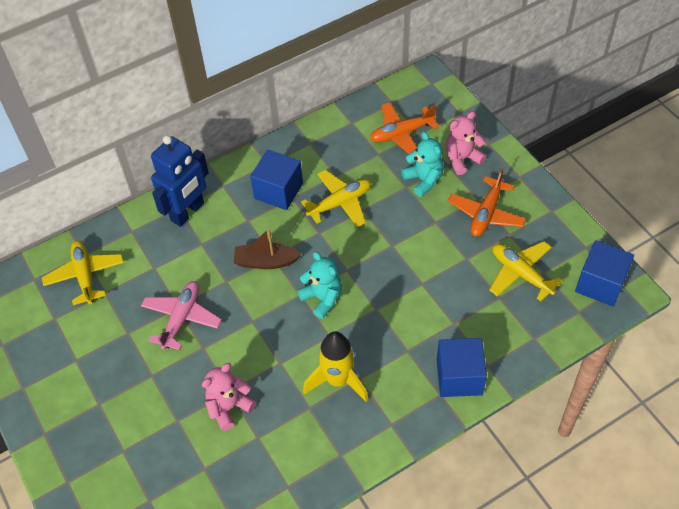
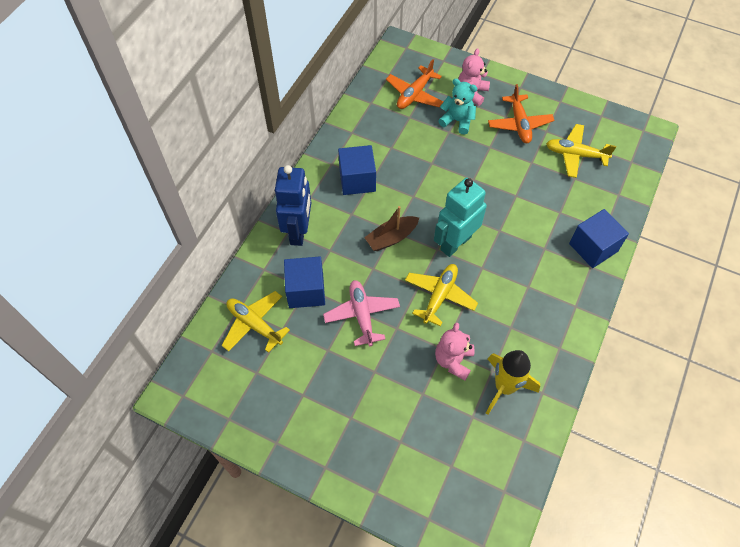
camera: 35 degrees left, 5 degrees up
(322, 298) = (455, 243): turquoise teddy bear -> turquoise robot
(338, 380) = (515, 296): yellow rocket -> yellow rocket (504, 387)
(340, 203) = (411, 167): yellow plane -> yellow plane (439, 296)
(600, 284) = (630, 136): blue cube -> blue cube (306, 291)

